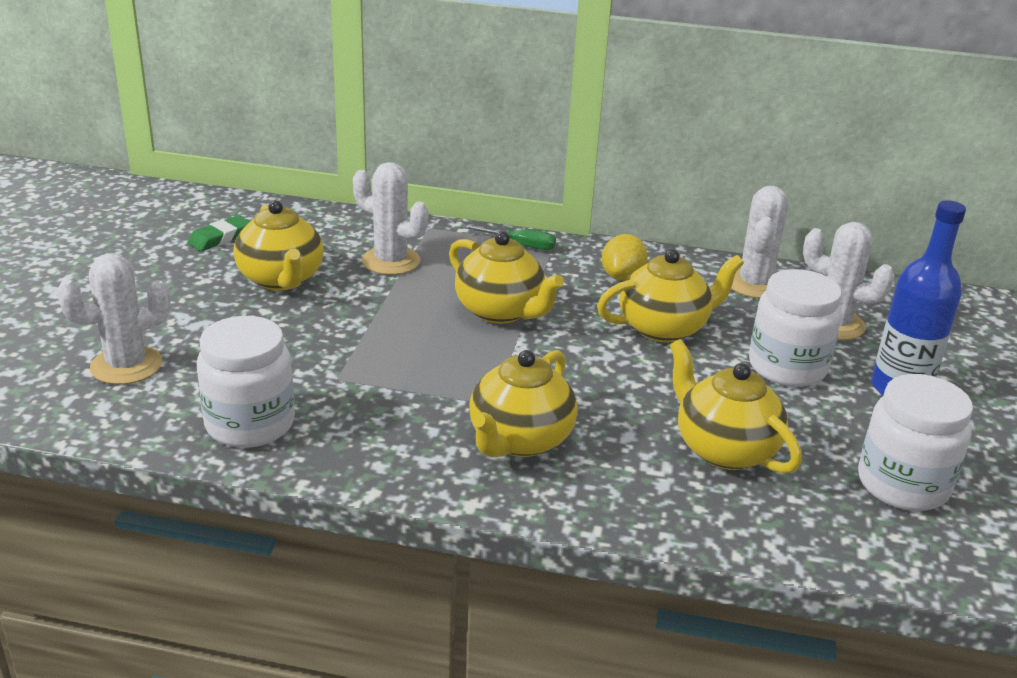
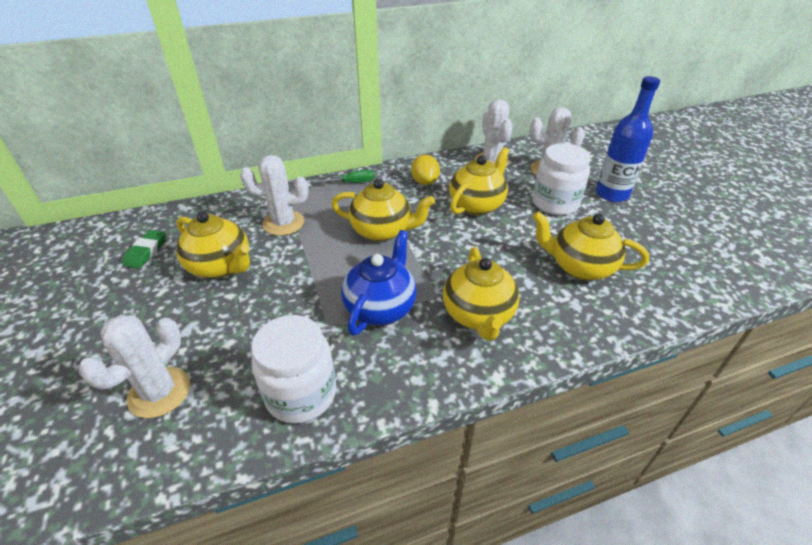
camera: 30 degrees left, 10 degrees up
(412, 386) = (381, 307): none -> blue teapot
(902, 484) = (670, 248): white jar -> none

